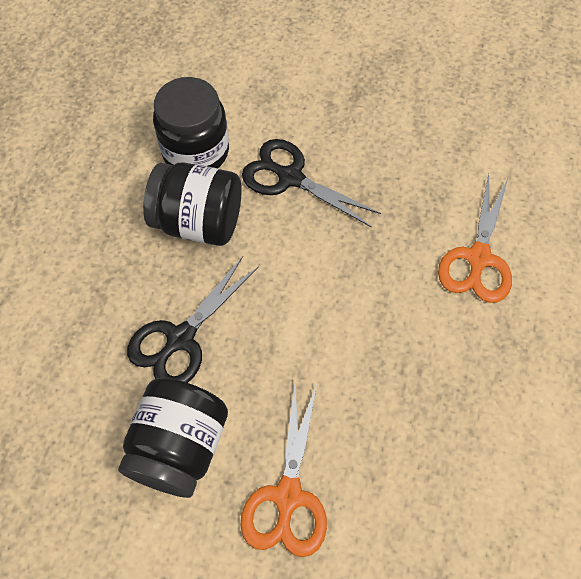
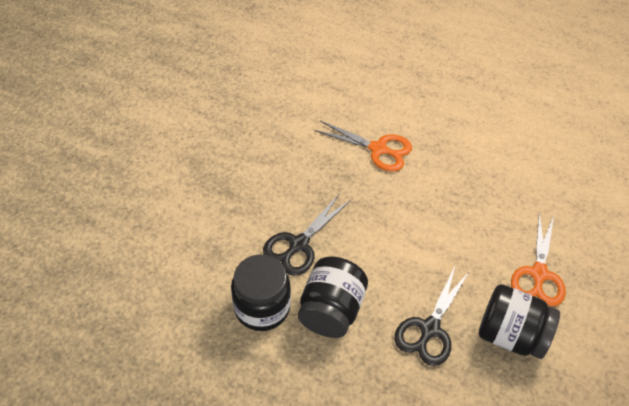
camera: 85 degrees left, 10 degrees down
(181, 338) = (429, 329): black scissors -> black scissors turned 75 degrees clockwise
(288, 495) = (538, 274): orange scissors -> orange scissors turned 90 degrees clockwise

